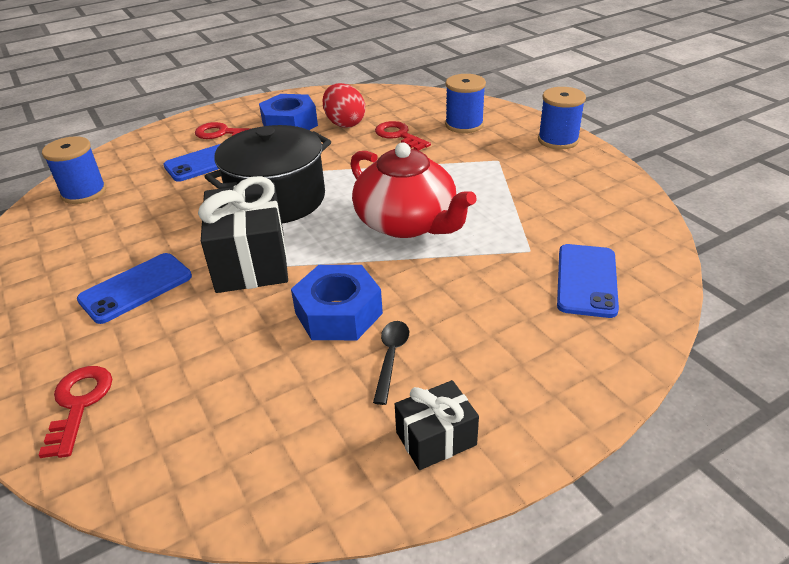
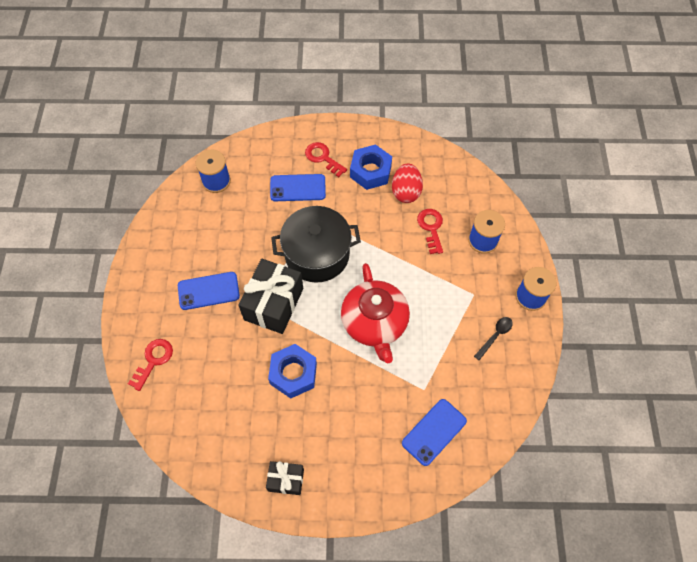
camera: 30 degrees right, 25 degrees up
(391, 357) = (298, 420): black spoon -> black spoon (495, 336)

